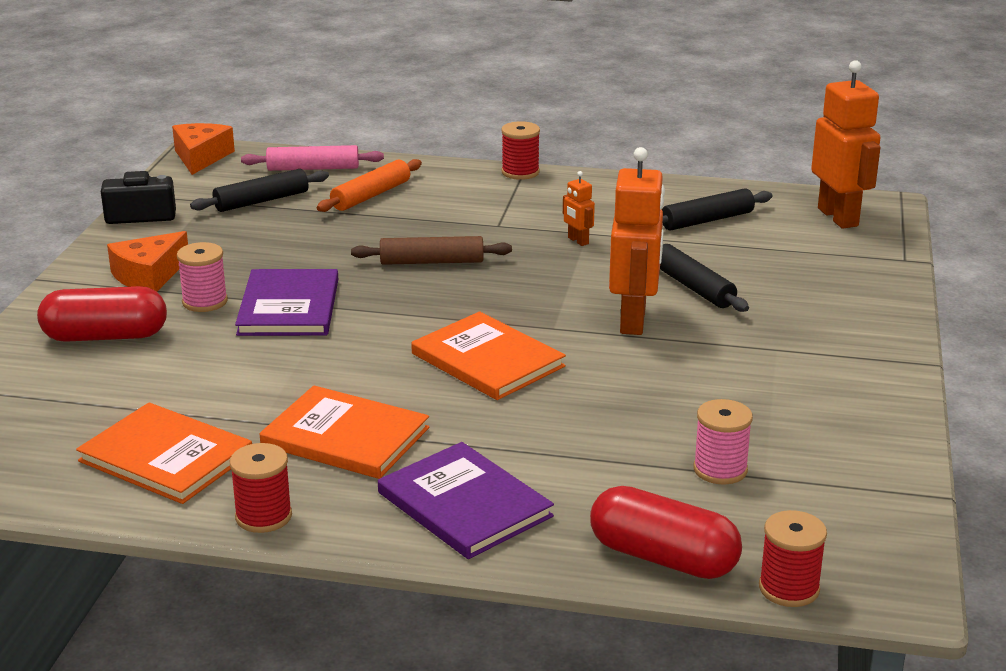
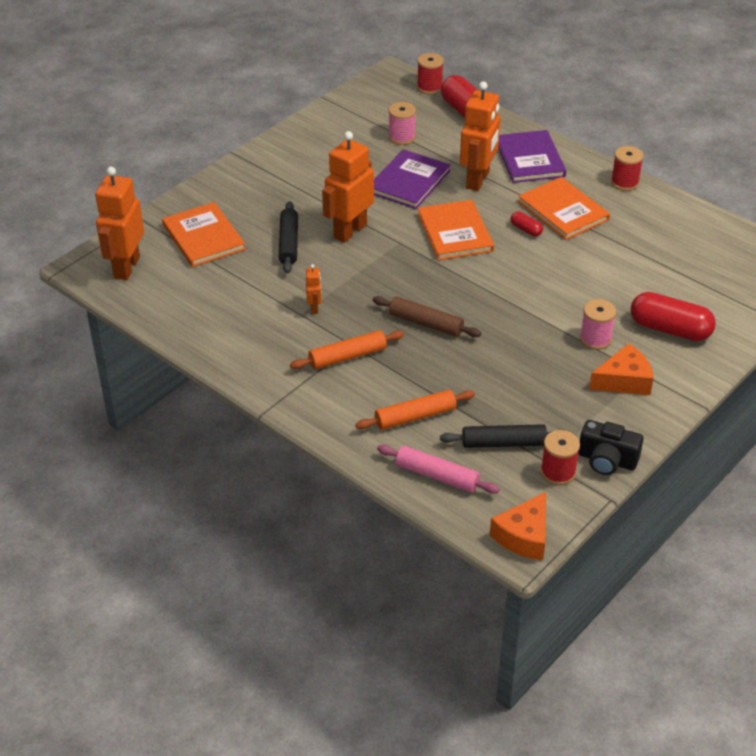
camera: 150 degrees left, 15 degrees up
(166, 457) = (660, 229): orange book -> orange book (203, 237)
(288, 307) = (544, 314): purple book -> purple book (409, 182)
(385, 393) = (526, 230): none -> red capsule
(491, 216) = (347, 357): none -> orange rolling pin
(520, 172) = (279, 402): red spool -> red spool (558, 472)
(521, 441) = (478, 180): none -> orange robot
(707, 220) = (210, 296): black rolling pin -> none

